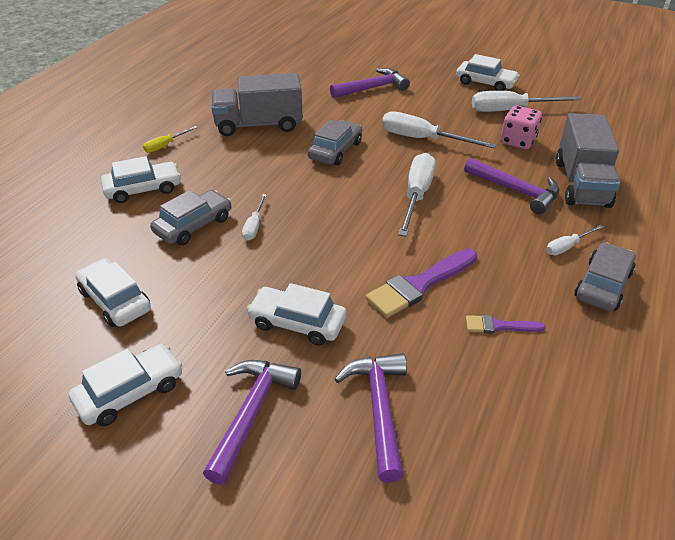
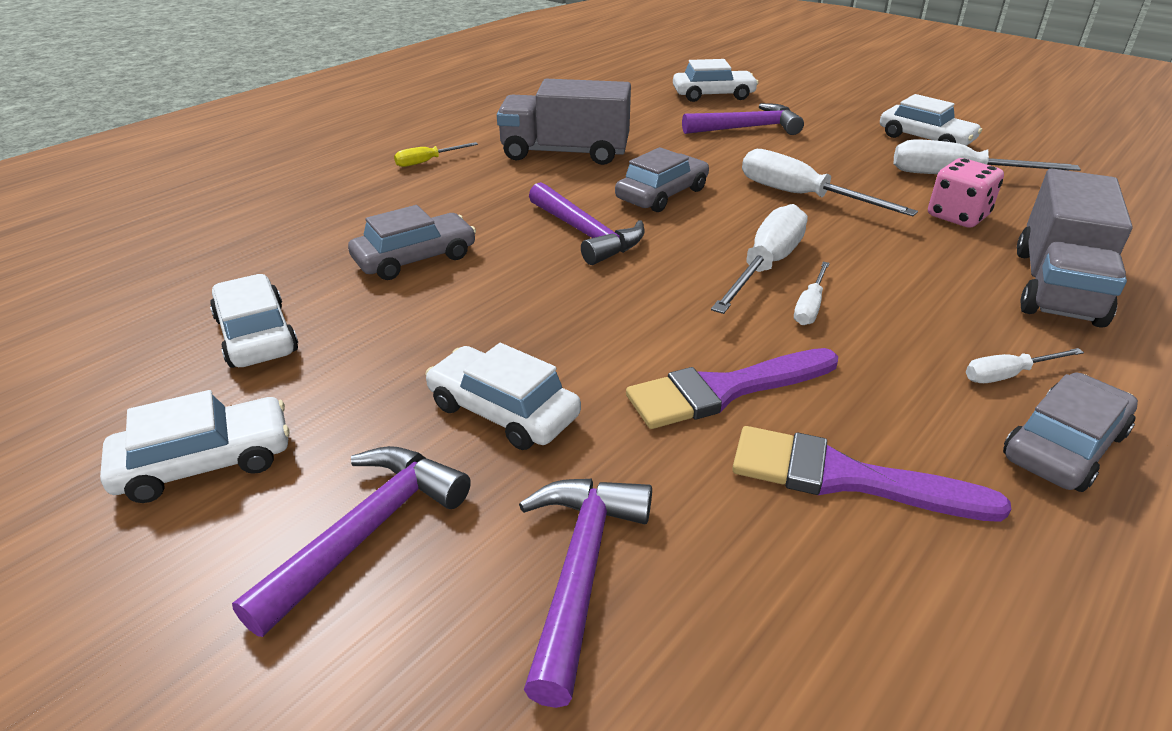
camera: 15 degrees right, 5 degrees down
(143, 189) = (371, 207): white car -> white car (713, 95)
(254, 226) = (500, 271): white screwdriver -> white screwdriver (810, 306)
(499, 326) = (845, 478): purple brush -> purple brush, size x1.84
(515, 191) = (935, 281): purple hammer -> purple hammer (586, 234)

